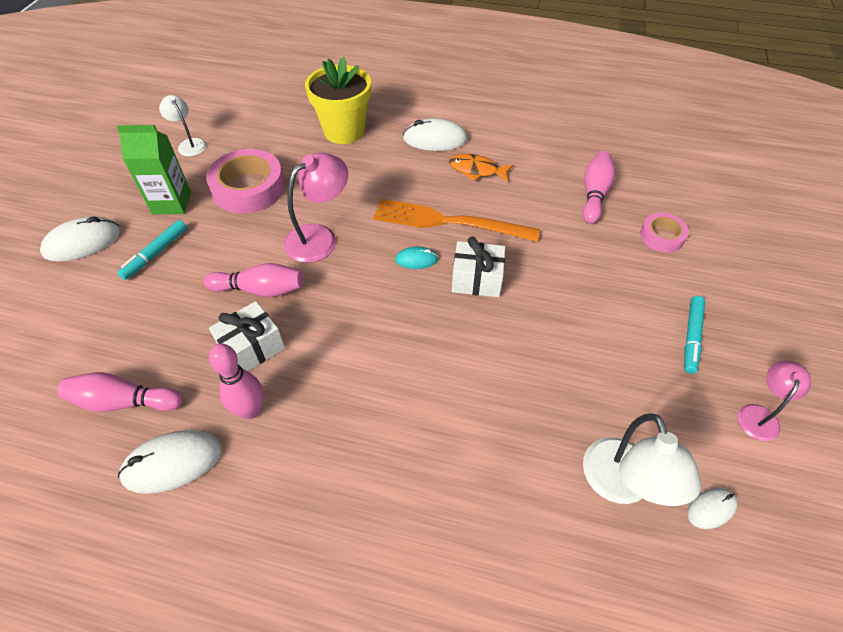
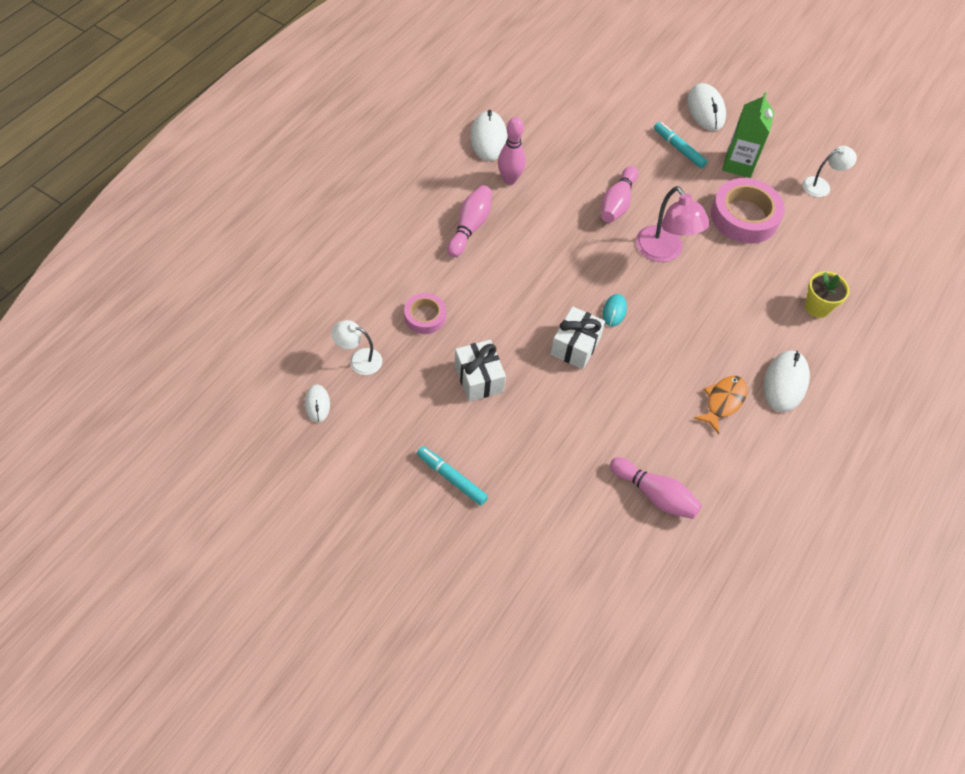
camera: 105 degrees right, 5 degrees up
(124, 402) = (544, 121): pink bowling pin -> pink bowling pin (470, 227)
(252, 348) = (562, 189): white gift -> white gift (478, 378)
(344, 131) = (817, 307): yellow flower pot -> yellow flower pot, size x0.57
(448, 222) = (654, 350): orange fork -> none
(621, 486) = (359, 360): white lamp -> white lamp, size x0.62
(661, 236) = (574, 525): pink tape -> pink tape (425, 316)
(760, 415) = (363, 482): pink lamp -> none

